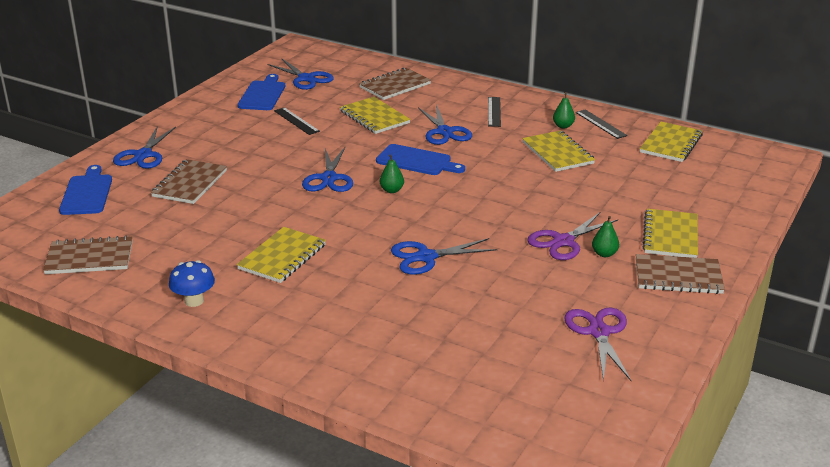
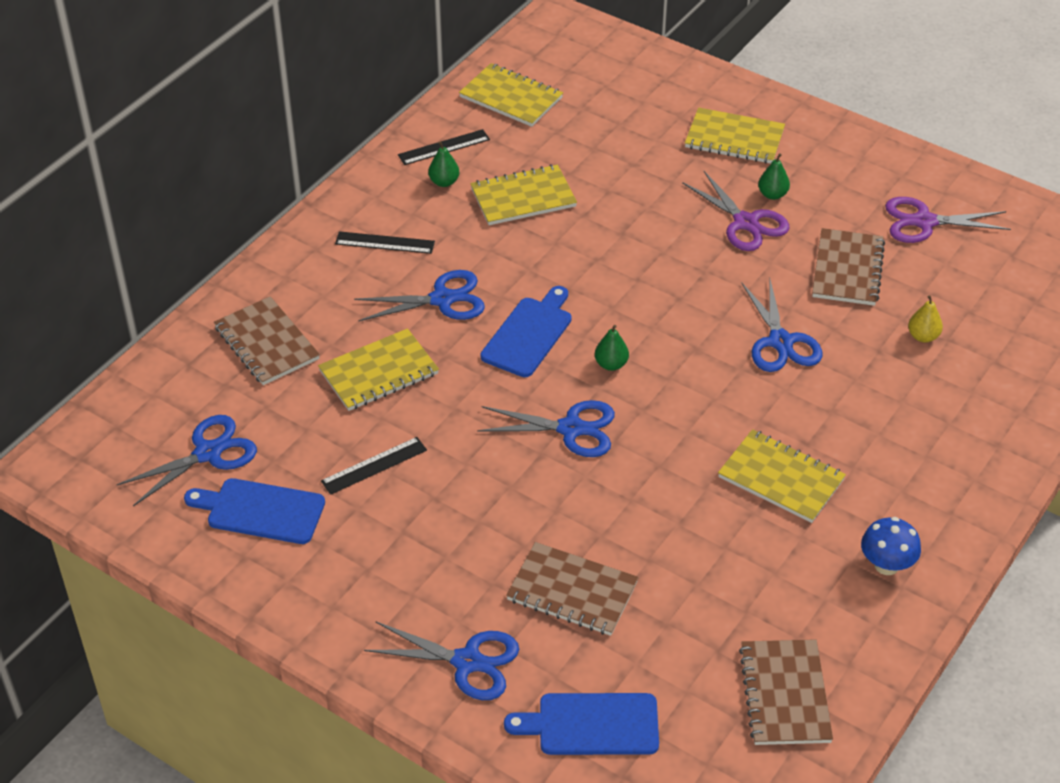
camera: 85 degrees left, 15 degrees up
(445, 326) = (923, 336): none -> yellow pear
(678, 277) = (818, 148): brown notebook -> brown notebook (847, 269)

